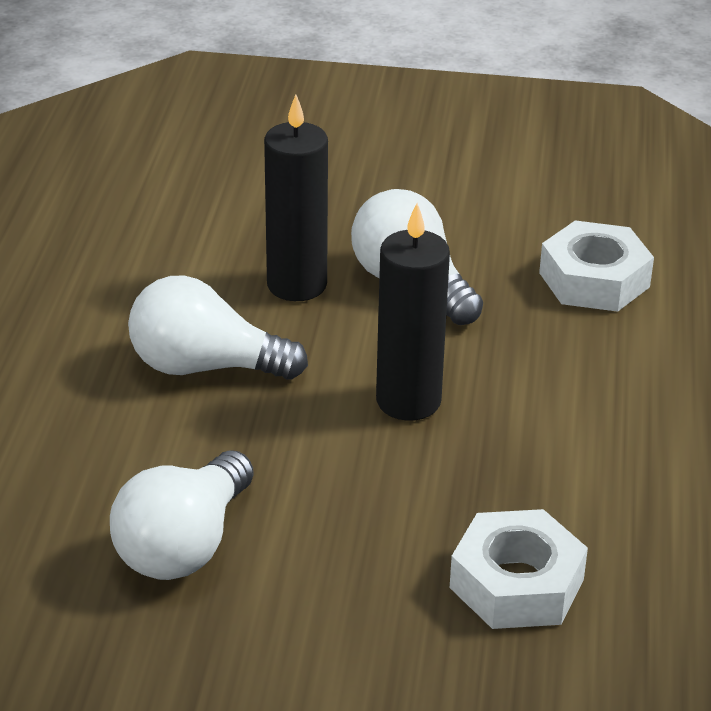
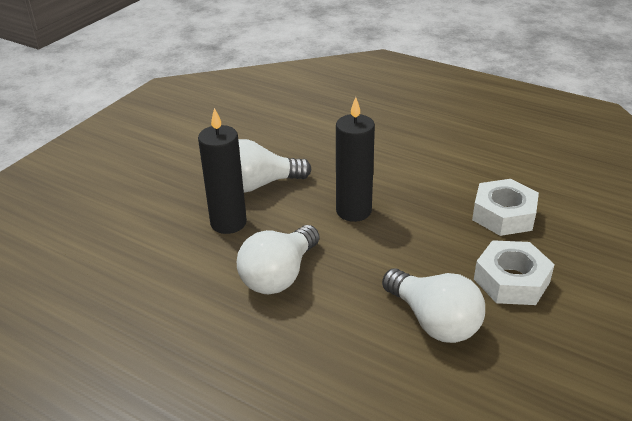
camera: 65 degrees left, 0 degrees up
(594, 280) = (295, 132): white nut -> white nut (511, 280)

